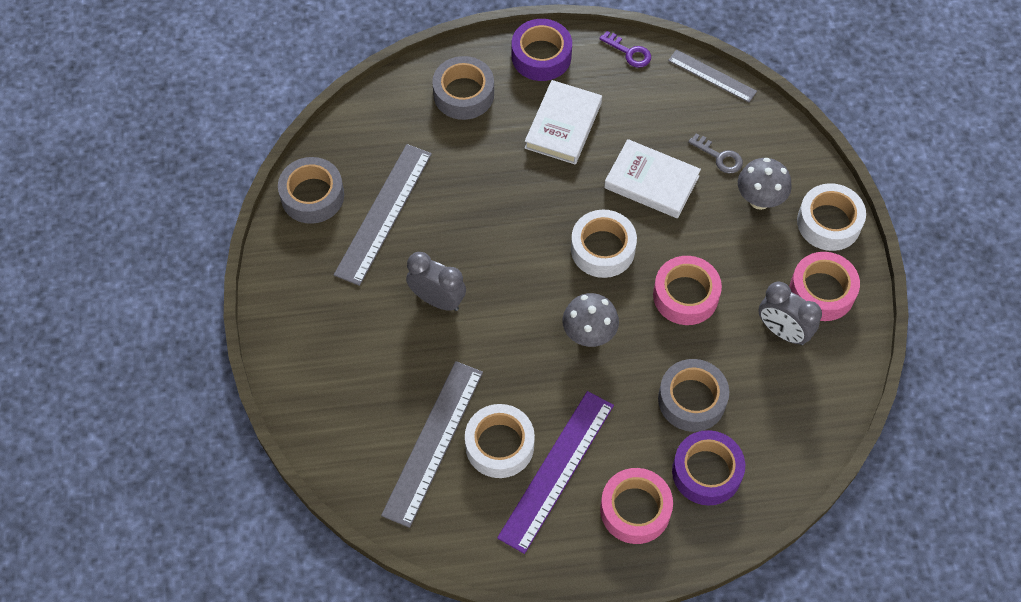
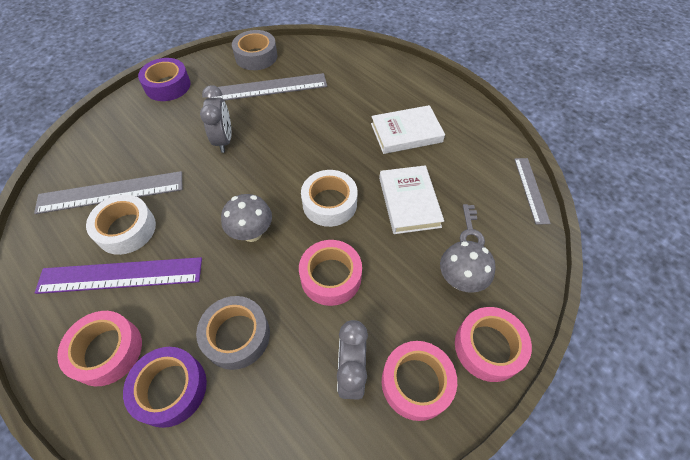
camera: 55 degrees right, 5 degrees down
(463, 94) = (381, 79): grey tape -> none
(541, 56) = (445, 97): purple tape -> purple tape (167, 86)
(629, 52) = (496, 136): purple key -> none
(829, 222) = (488, 347): white tape -> pink tape

